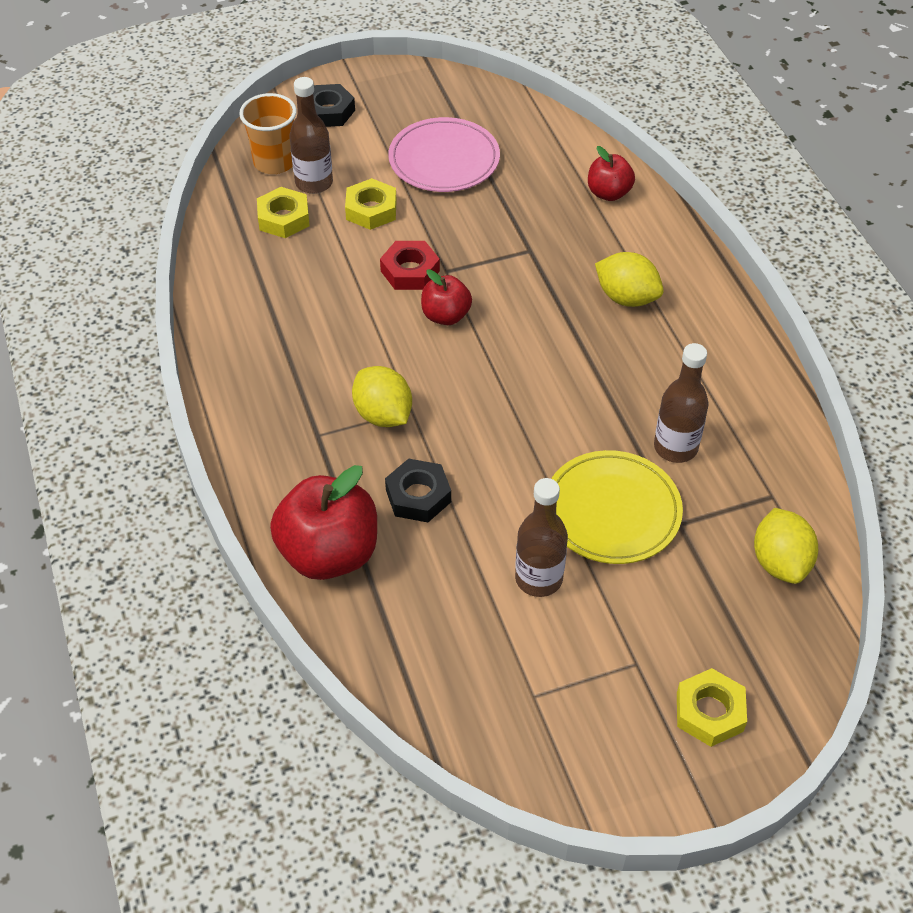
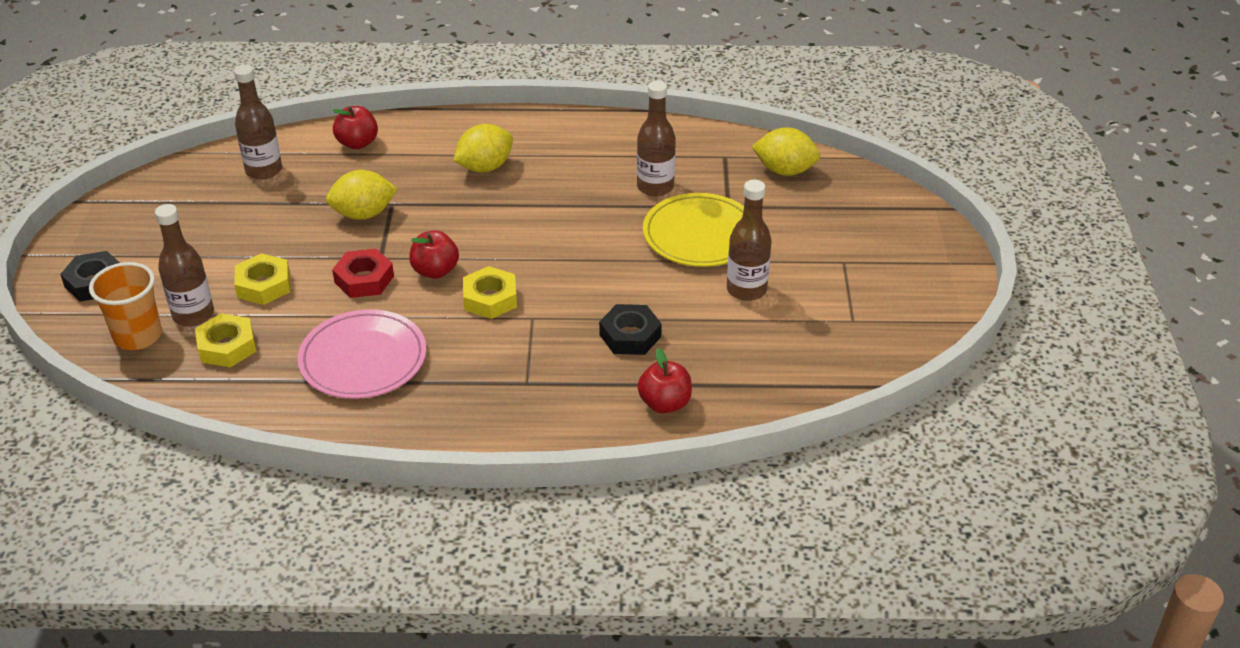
camera: 70 degrees left, 10 degrees down
(329, 553) = (665, 403): red apple -> red apple, size x0.55
(383, 414) = (527, 336): yellow lemon -> yellow lemon (363, 214)
(444, 160) = (234, 224): pink plate -> pink plate (363, 359)
(530, 148) = (264, 170): none -> brown bottle
(709, 712) = (897, 239): yellow nut -> yellow nut (490, 298)

